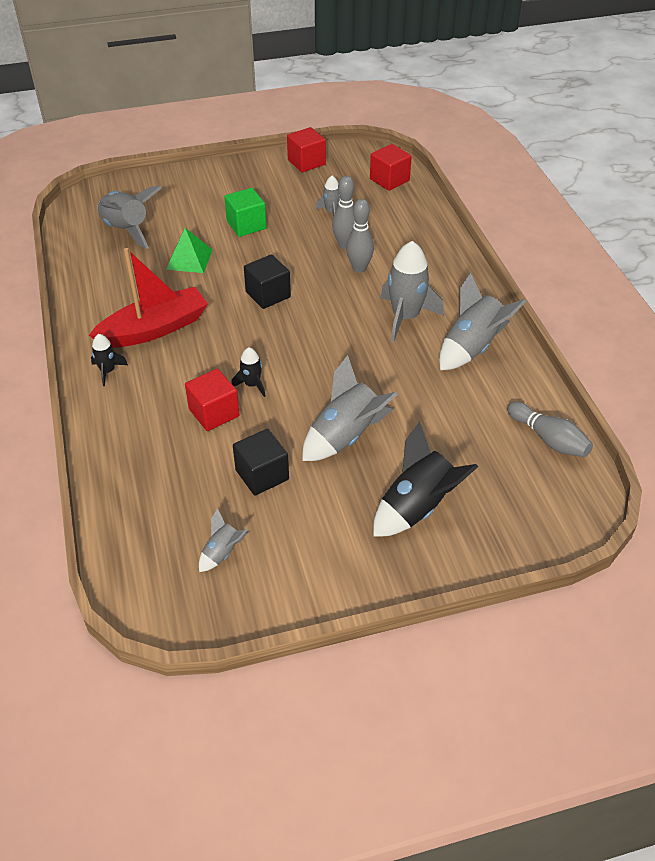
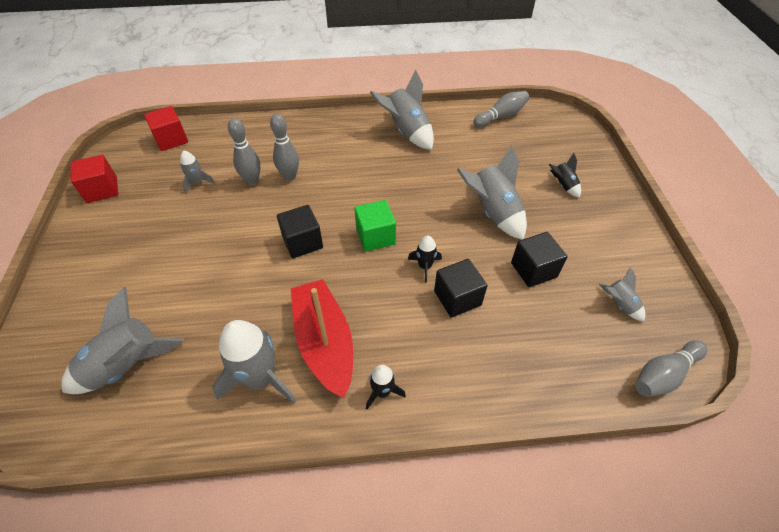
camera: 80 degrees left, 5 degrees up
(132, 584) = (663, 374): none -> grey bowling pin
(189, 259) = (217, 303): green pyramid -> none
(214, 413) = (457, 298): red cube -> black cube
(246, 225) = (182, 248): green cube -> green cube (375, 236)
(405, 317) = (362, 159): grey rocket -> grey rocket (260, 379)
(417, 507) = (563, 185): black rocket -> black rocket, size x0.51

